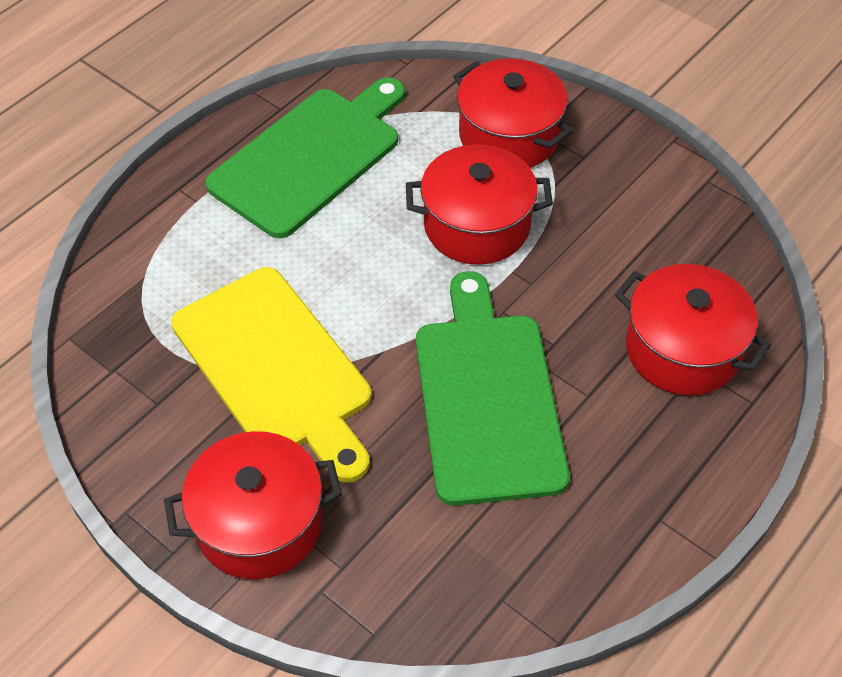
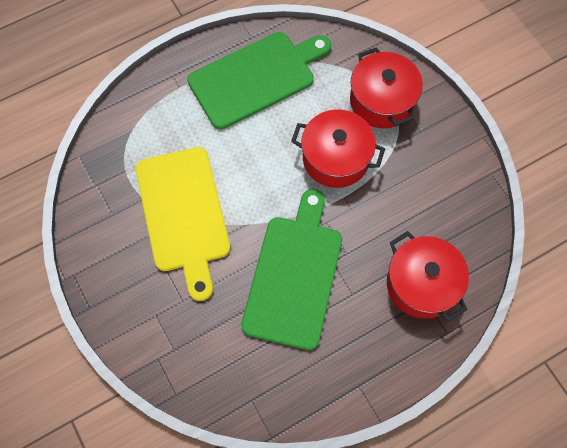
camera: 20 degrees right, 15 degrees up
(259, 523) = (140, 308): red pot -> none

